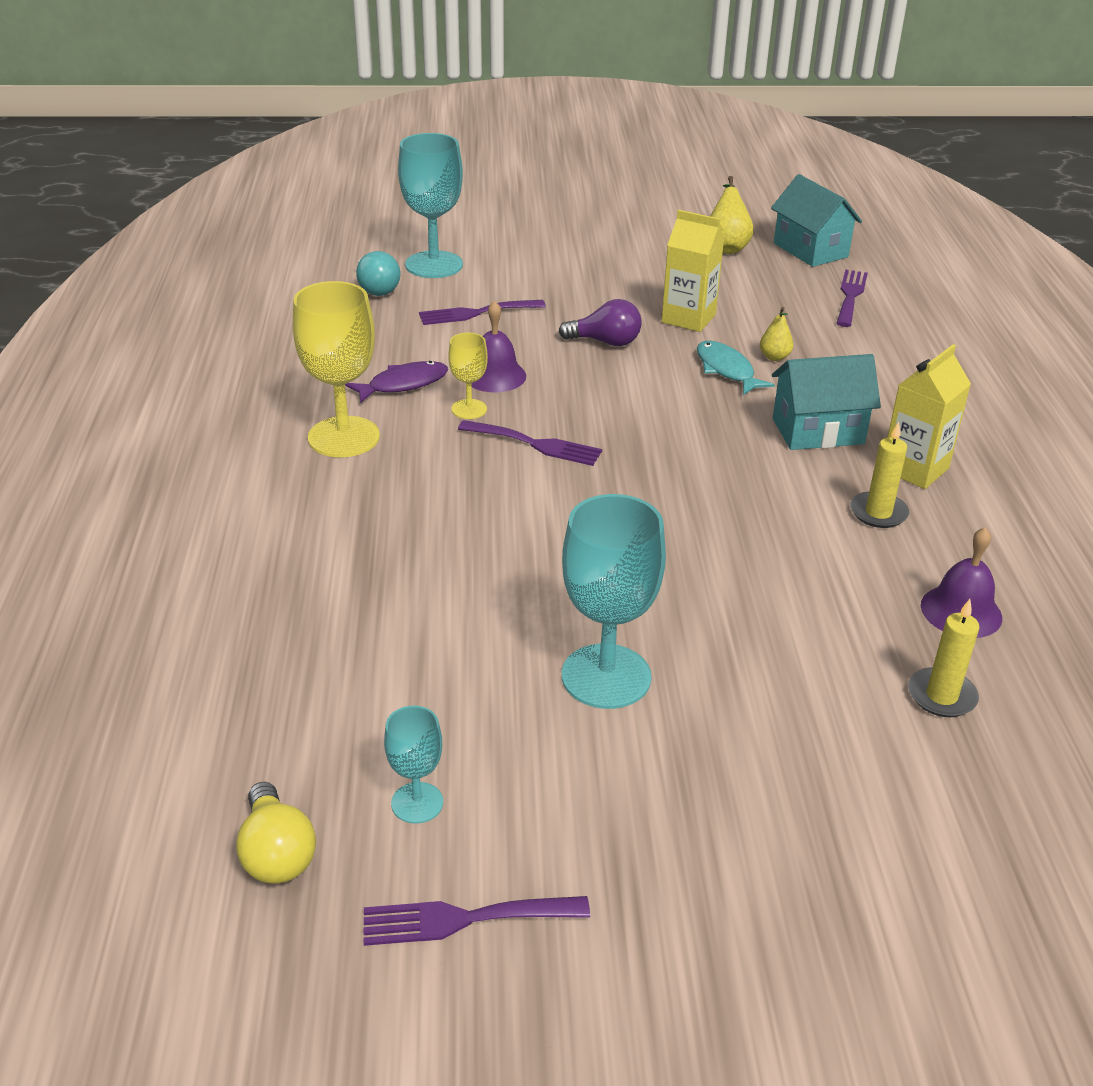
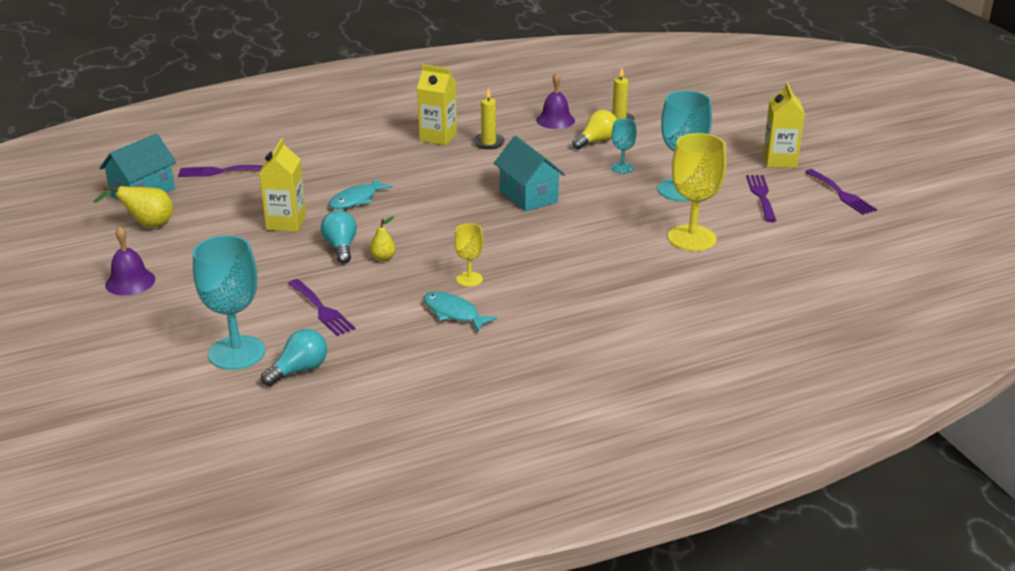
camera: 110 degrees left, 5 degrees down
(276, 853) = (862, 240): yellow light bulb -> yellow light bulb (596, 141)
(344, 437) = (539, 317): yellow goblet -> yellow goblet (692, 238)
(403, 384) = (454, 313): purple fish -> turquoise fish
(417, 803) = (801, 216): turquoise goblet -> turquoise goblet (622, 168)
(495, 376) = (417, 279): purple bell -> purple bell (130, 282)
(536, 444) = (495, 246): purple fork -> purple fork (761, 196)
(605, 342) = (341, 247): purple light bulb -> turquoise light bulb
(665, 883) = (779, 161): none -> yellow carton
(774, 357) = (329, 187): yellow pear -> yellow pear (383, 258)
(818, 431) = (415, 165): turquoise house -> turquoise house (528, 196)

